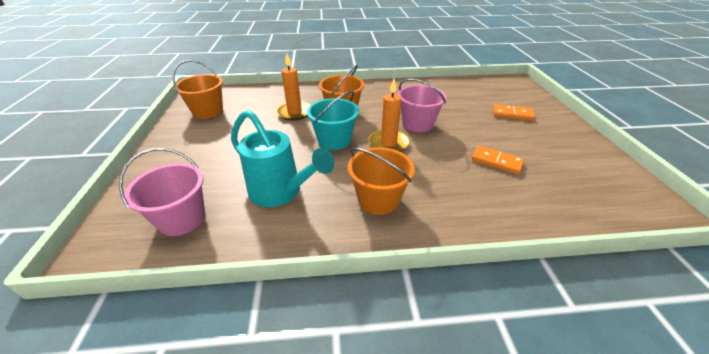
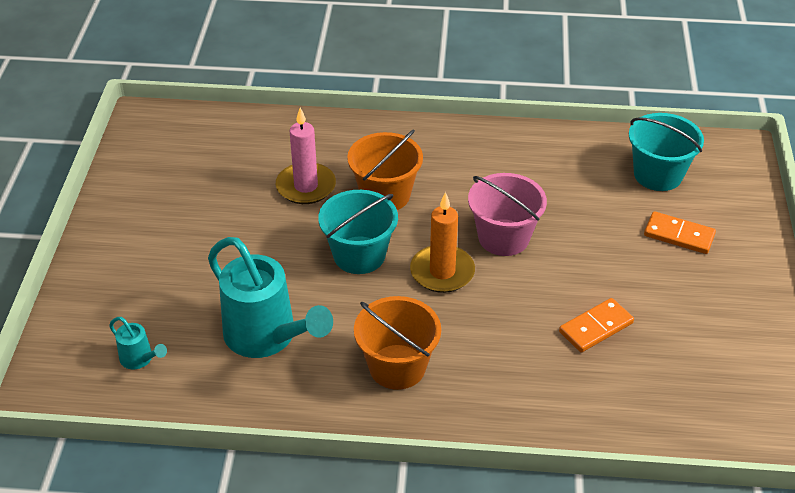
camera: 10 degrees right, 5 degrees up
(182, 219) = (139, 359): pink bucket -> turquoise watering can
(208, 111) = (164, 167): orange bucket -> none
(294, 112) = (306, 186): orange candle -> pink candle
(484, 92) = (658, 174): none -> turquoise bucket
(496, 161) = (596, 327): orange domino -> orange domino turned 75 degrees counterclockwise

